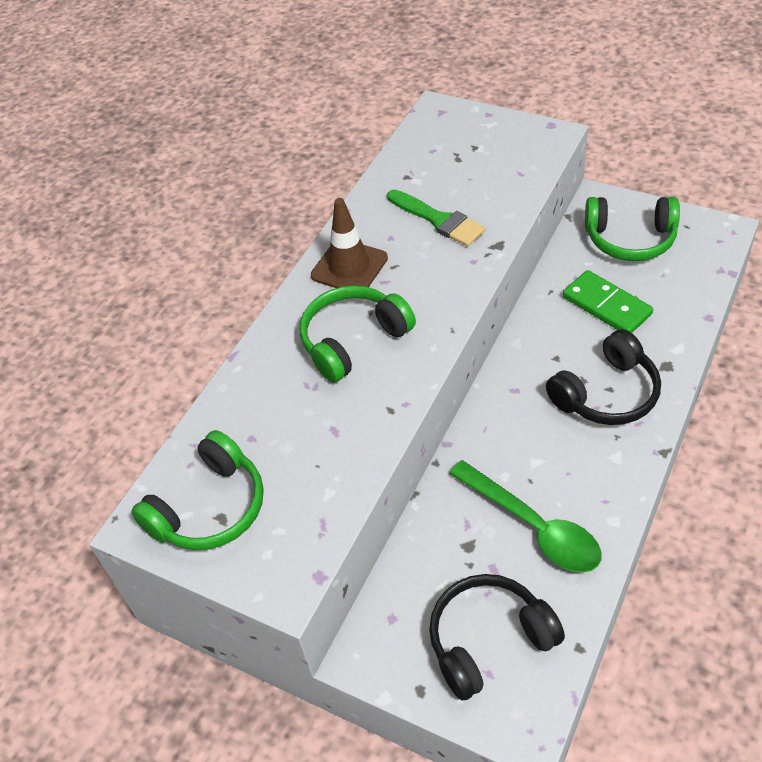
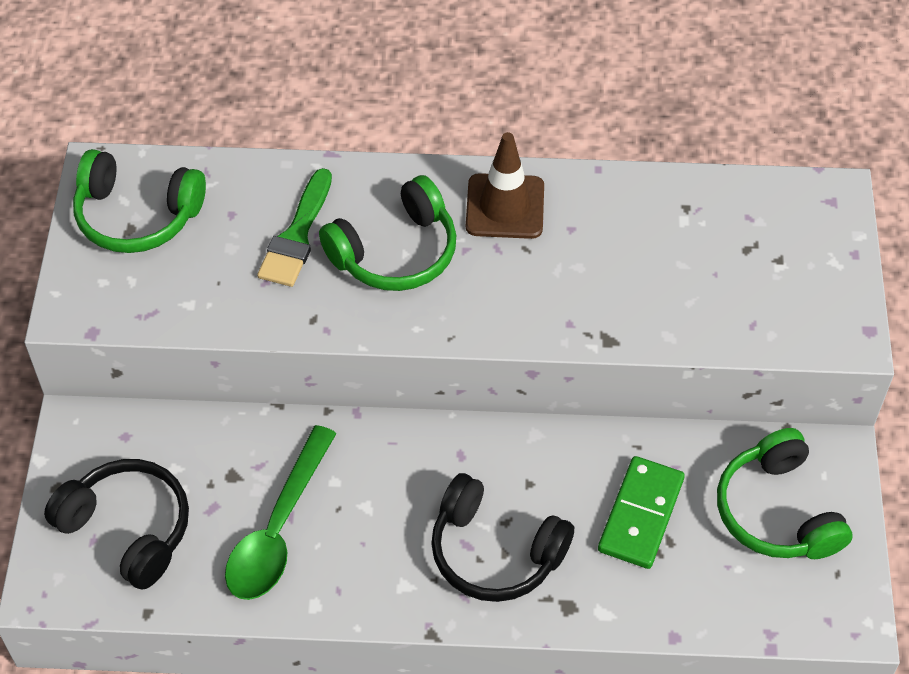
camera: 60 degrees right, 5 degrees up
(353, 341) = (395, 252): green headphones -> green headphones turned 120 degrees clockwise
(439, 220) = (623, 266): green brush -> green brush (297, 236)

